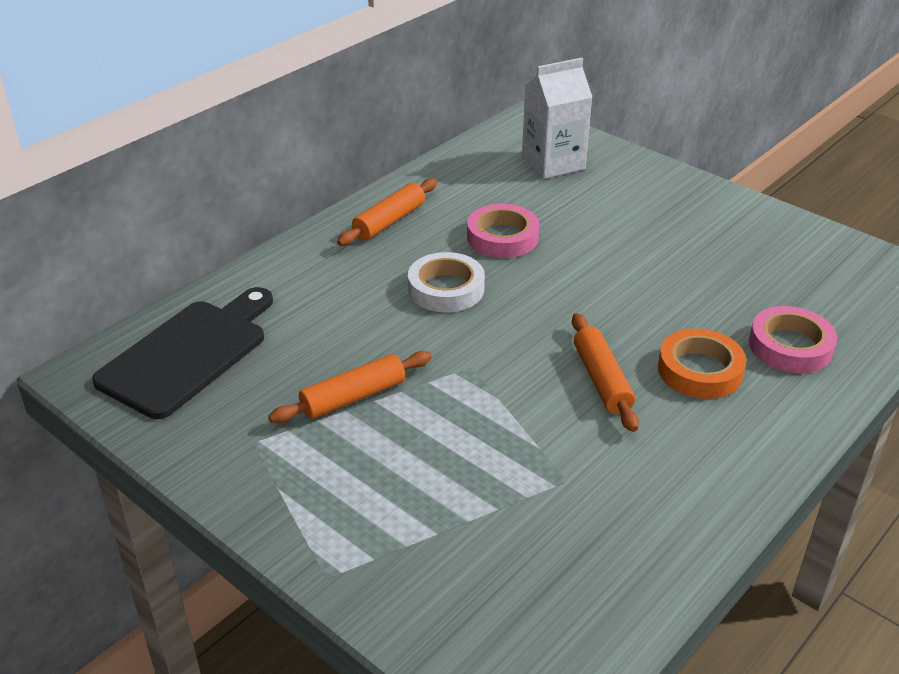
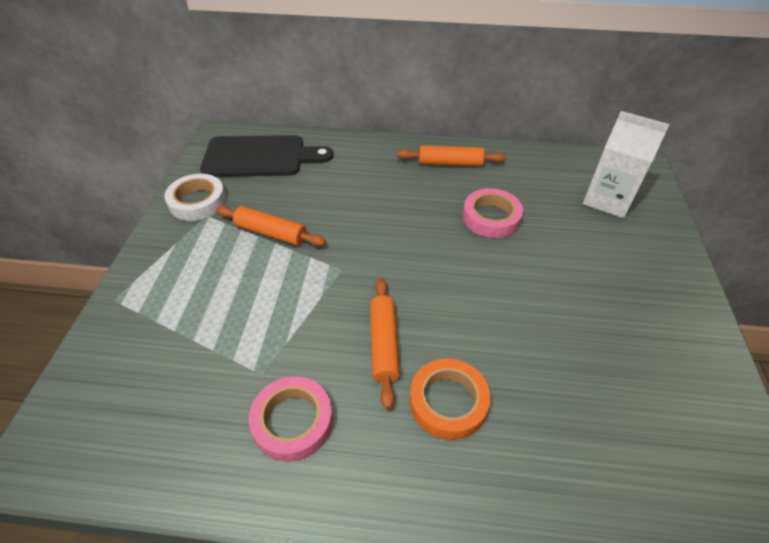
camera: 55 degrees right, 10 degrees up
(446, 289) = (408, 219): white tape -> white tape (197, 201)
(602, 380) = (384, 344): orange rolling pin -> orange rolling pin turned 45 degrees counterclockwise
(790, 346) = (541, 457): pink tape -> pink tape (293, 421)

